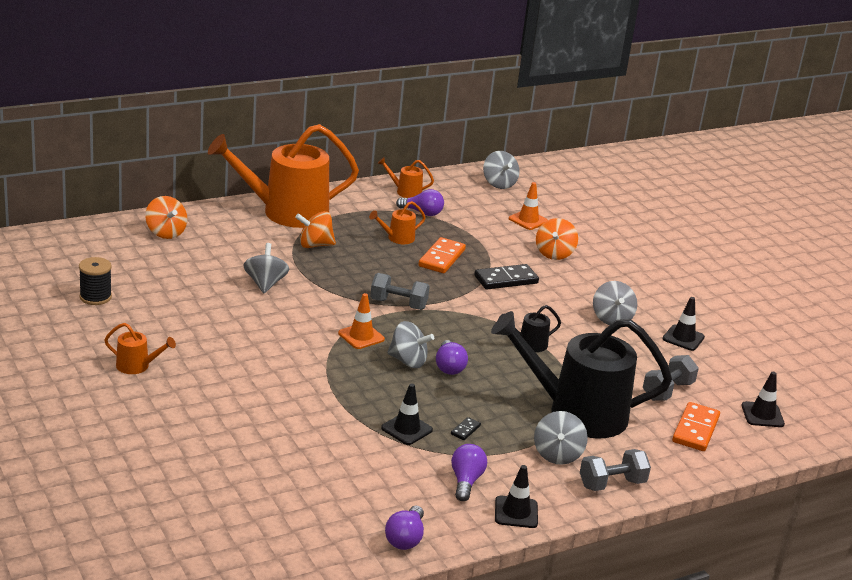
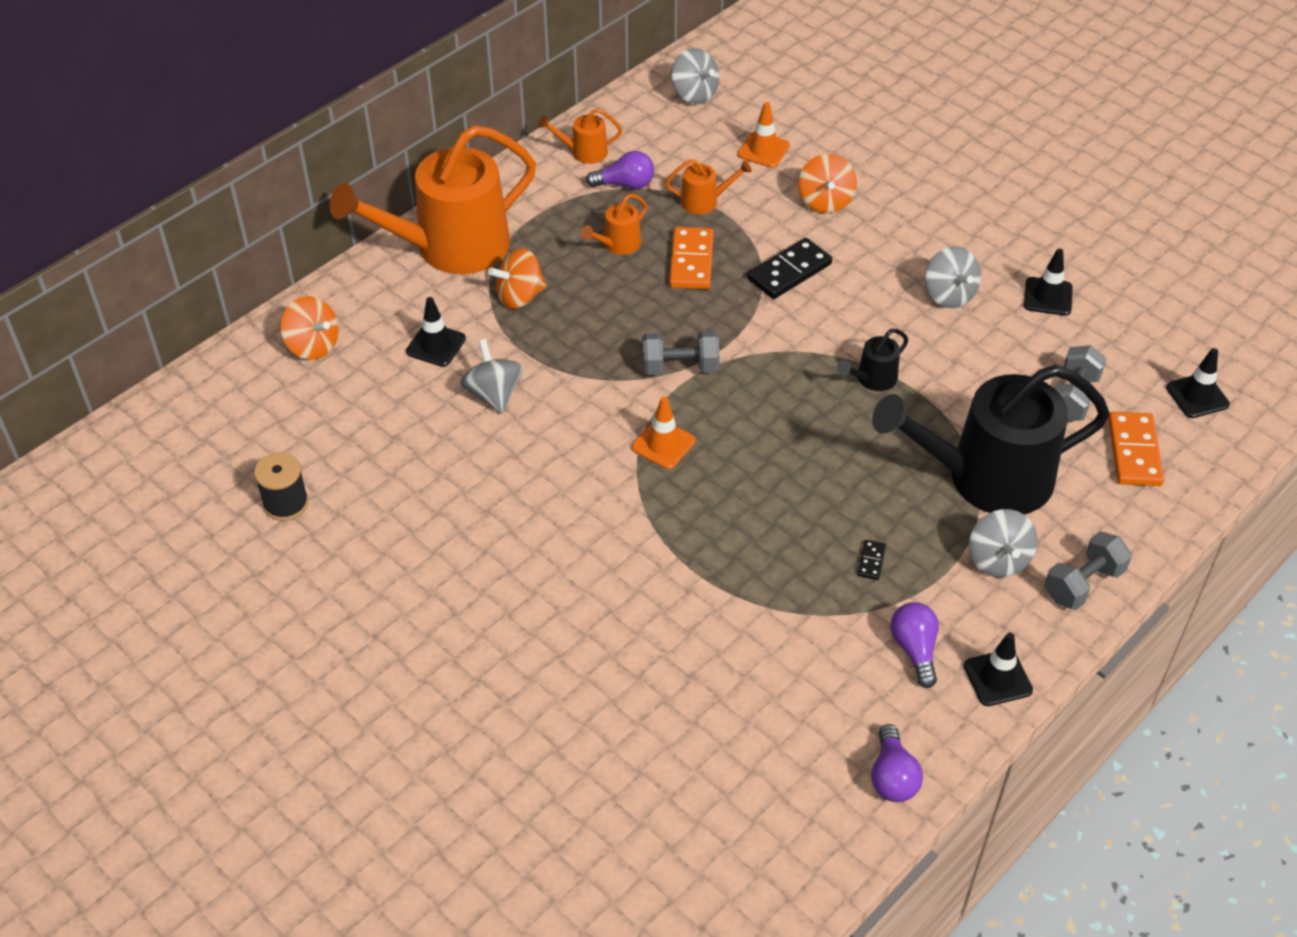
camera: 15 degrees left, 20 degrees up
(137, 366) = (409, 610): orange watering can -> orange watering can (704, 201)
(406, 429) = (801, 588): black traffic cone -> black traffic cone (436, 345)
(408, 361) = (743, 466): grey spinning top -> none
(449, 367) = (797, 457): purple light bulb -> none

